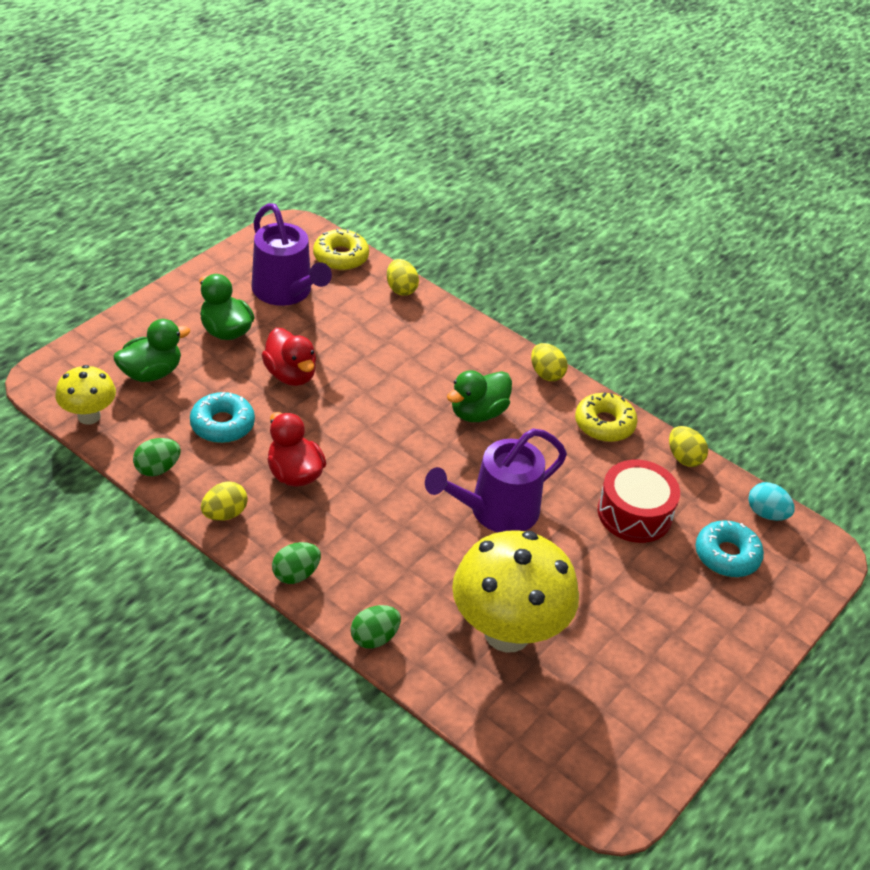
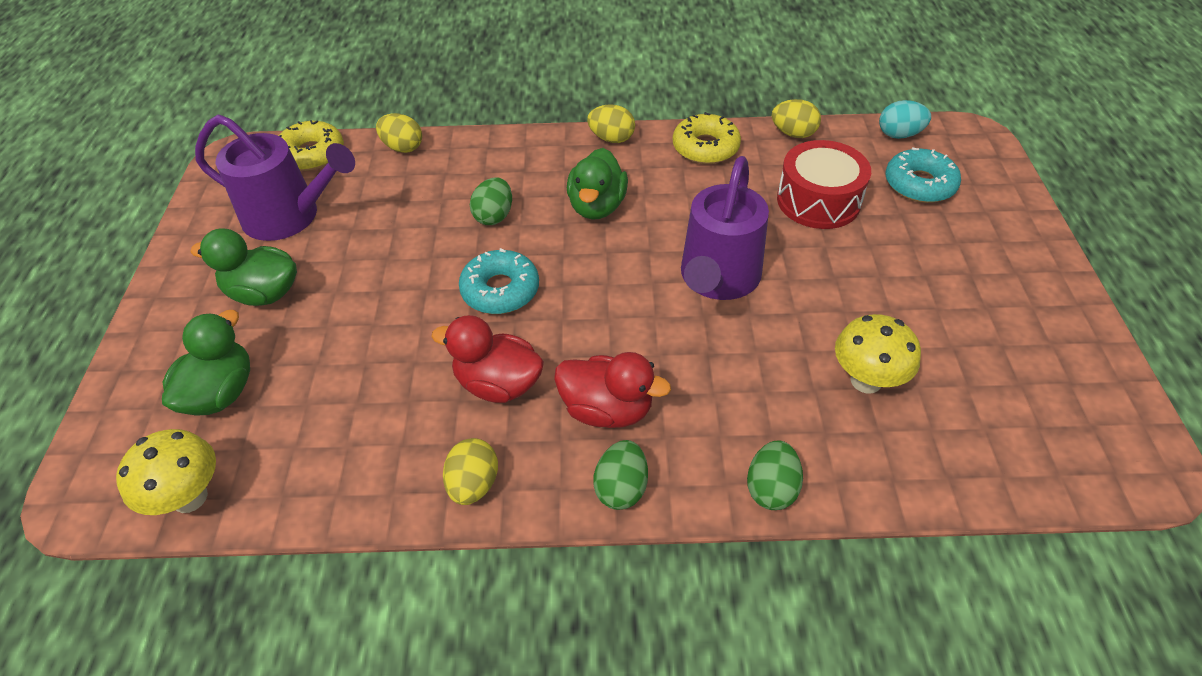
camera: 35 degrees left, 5 degrees up
(157, 469) = (341, 494): green egg -> green egg (494, 216)
(222, 425) = (365, 390): turquoise donut -> turquoise donut (500, 290)
(290, 375) = (383, 290): red duck -> red duck (607, 409)
(507, 632) = (866, 381): yellow mushroom -> yellow mushroom, size x0.53

